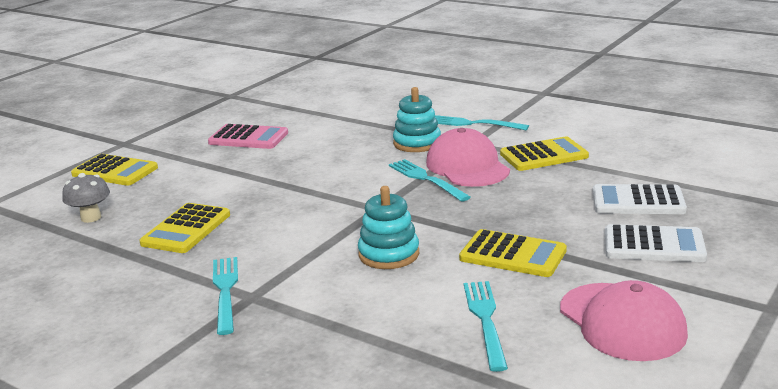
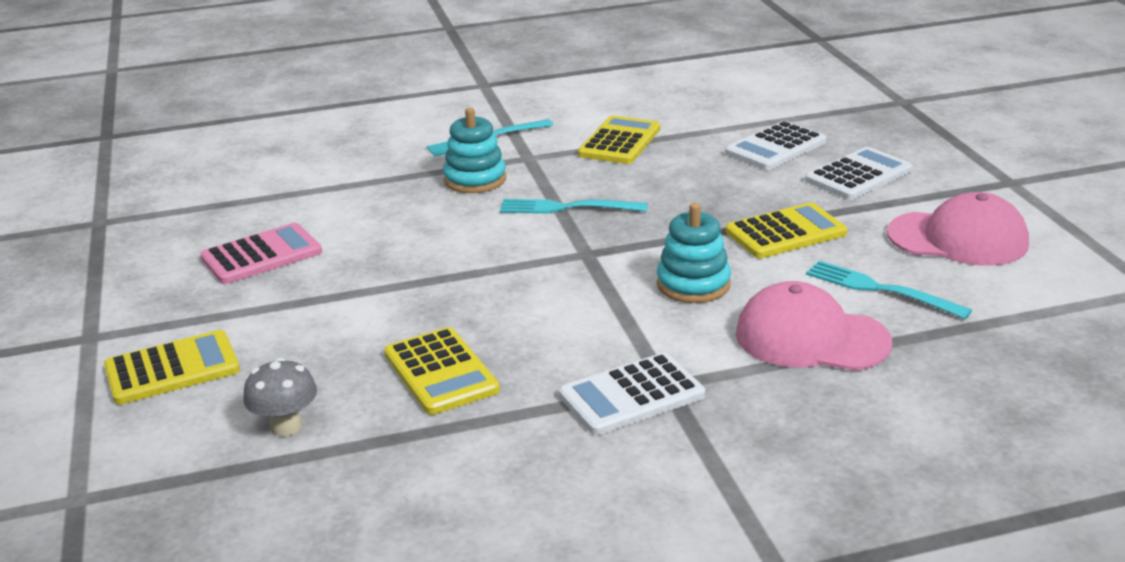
camera: 50 degrees left, 5 degrees up
(225, 291) = (631, 396): turquoise fork -> white calculator
(467, 166) = (576, 180): pink cap -> pink cap (811, 338)

